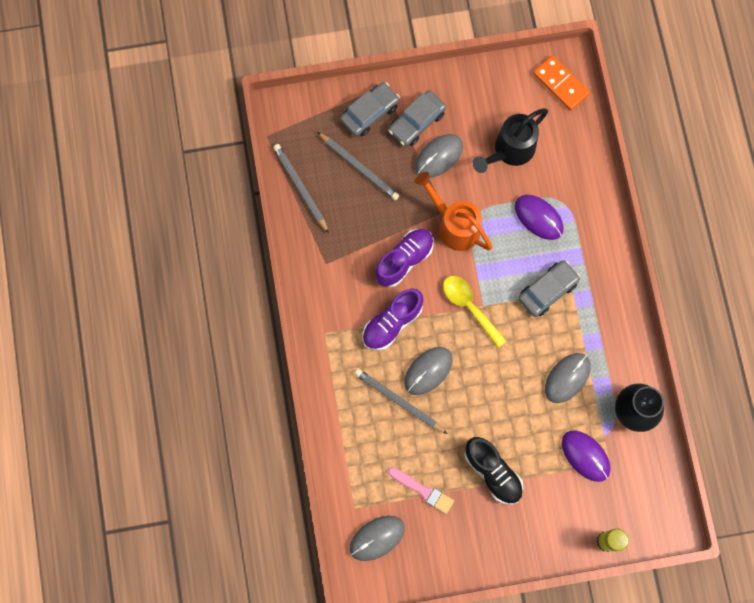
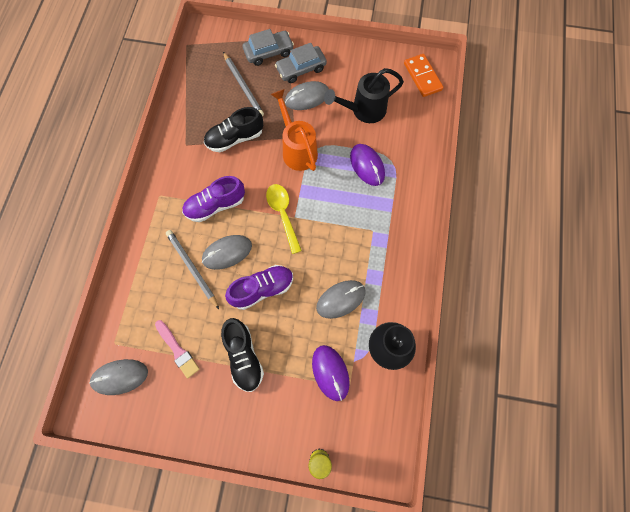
camera: 20 degrees right, 5 degrees down
(301, 188) = (193, 86): grey pencil -> none
(378, 236) = (235, 138): none -> black shoe
(404, 260) = (247, 162): purple shoe -> purple shoe (262, 289)
(547, 290) = (352, 223): grey car -> none

